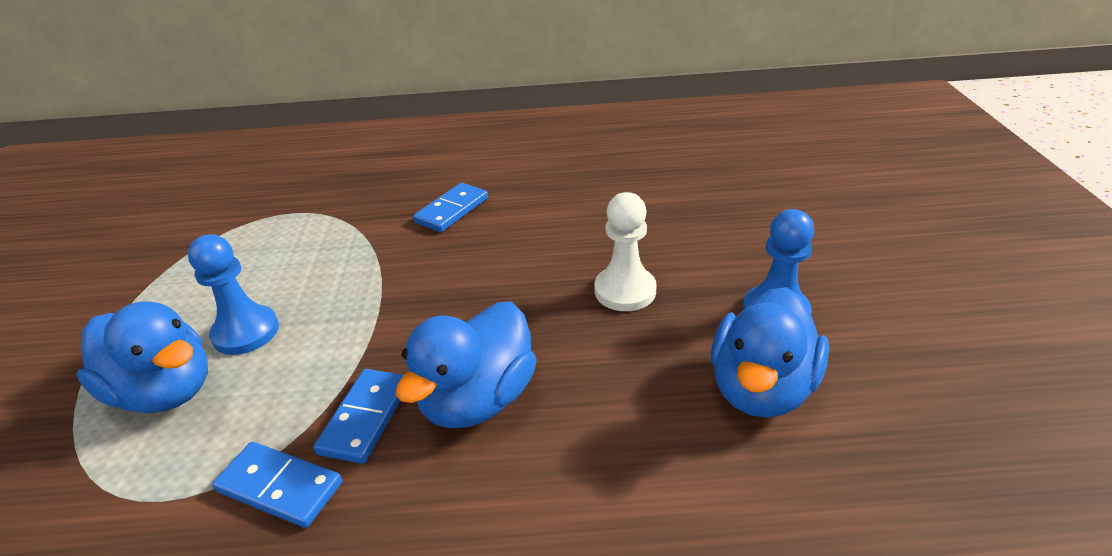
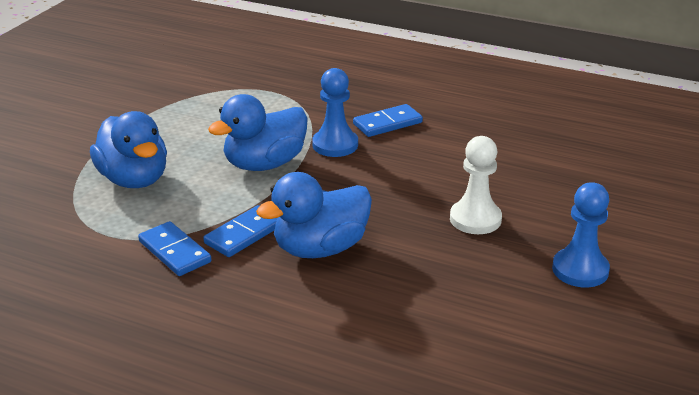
camera: 25 degrees right, 5 degrees down
(246, 332) = (198, 161): blue pawn -> blue pawn (335, 145)
(761, 388) = (520, 309): blue duck -> blue duck (264, 164)

